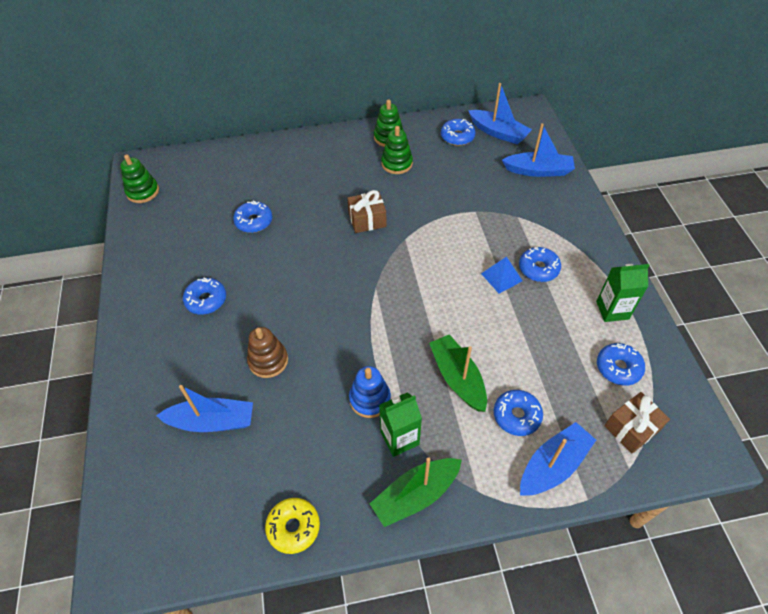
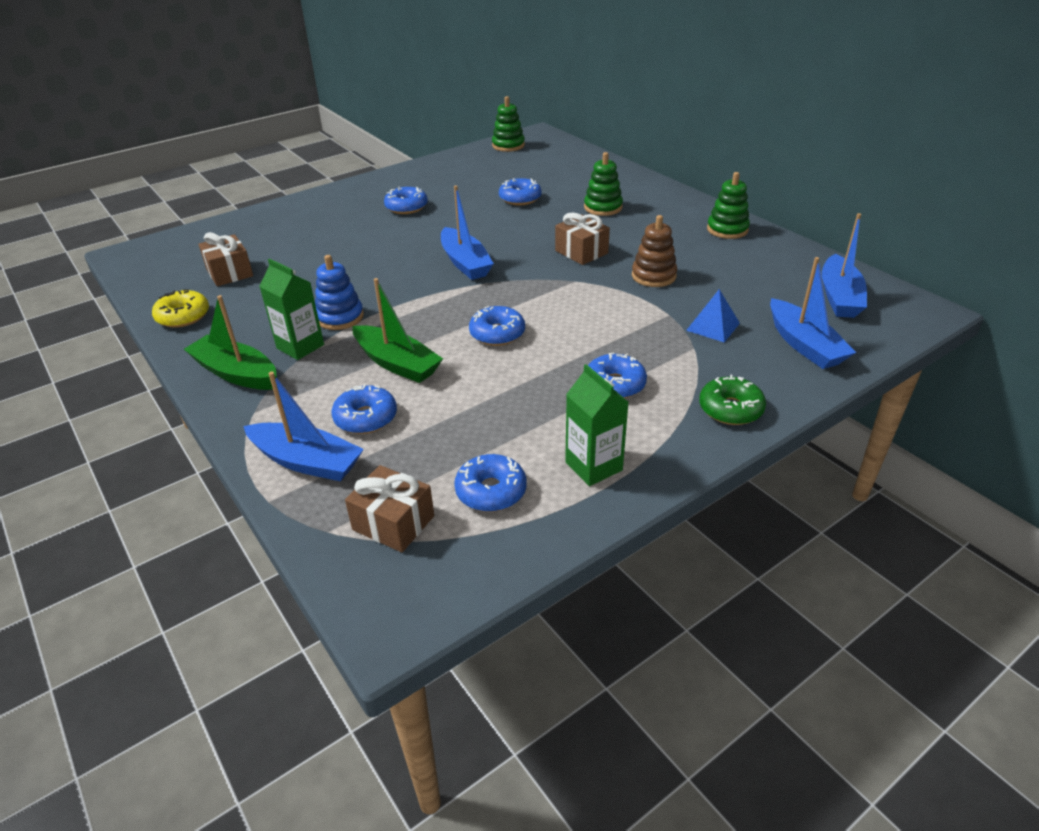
camera: 65 degrees right, 15 degrees down
(212, 421) = (277, 249): blue boat -> blue boat (465, 263)
(232, 472) = (229, 273): none -> brown gift
(268, 361) = (356, 254): brown stacking toy -> brown stacking toy (653, 276)
(397, 163) = (689, 245): green stacking toy -> green stacking toy (603, 207)
(457, 137) = (789, 270): blue donut -> blue donut (497, 334)
(457, 378) = (397, 363): green boat -> green boat turned 90 degrees clockwise
(501, 277) = (574, 359): blue pyramid -> blue pyramid (713, 326)
(584, 229) = (730, 409): none -> green donut

